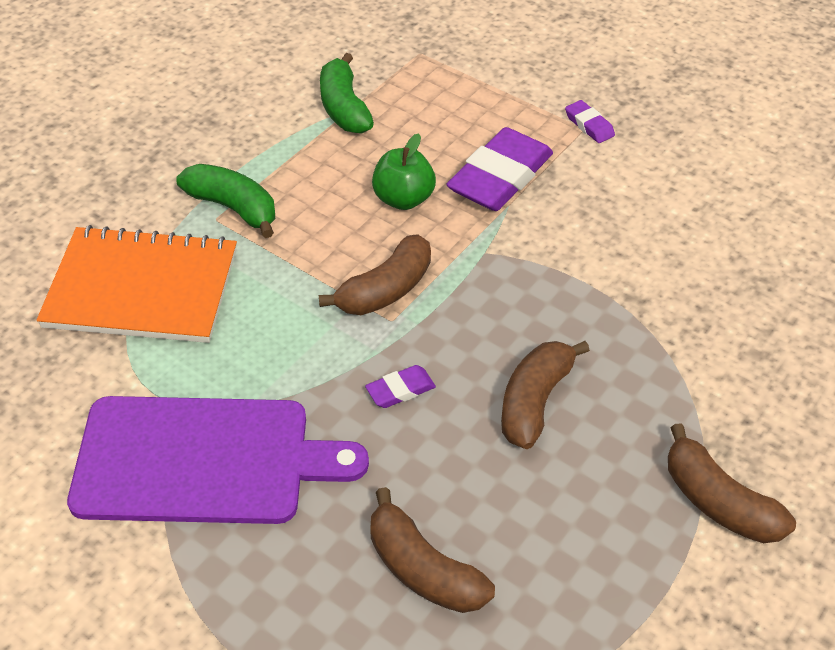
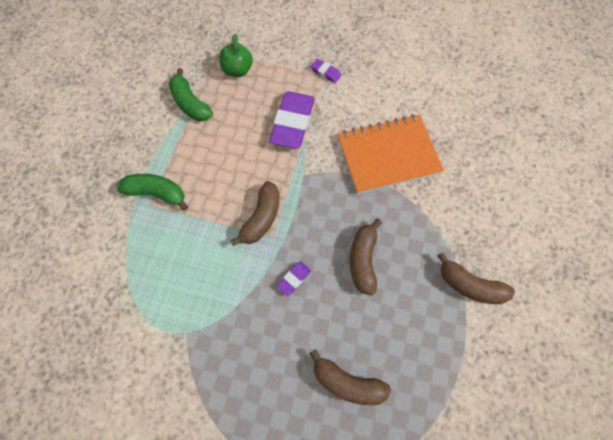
camera: 20 degrees left, 20 degrees up
(142, 288) = (129, 266): orange notebook -> orange notebook (388, 155)
(203, 460) = (209, 363): purple cutting board -> none
(403, 199) = (247, 155): green apple -> green apple (237, 70)

